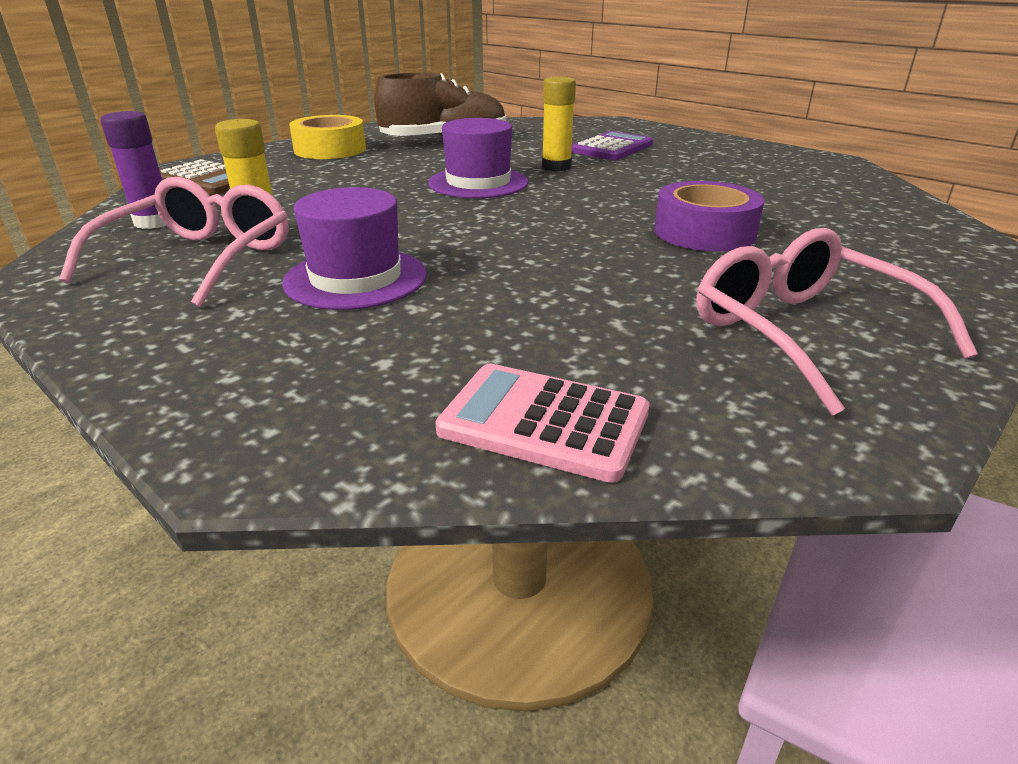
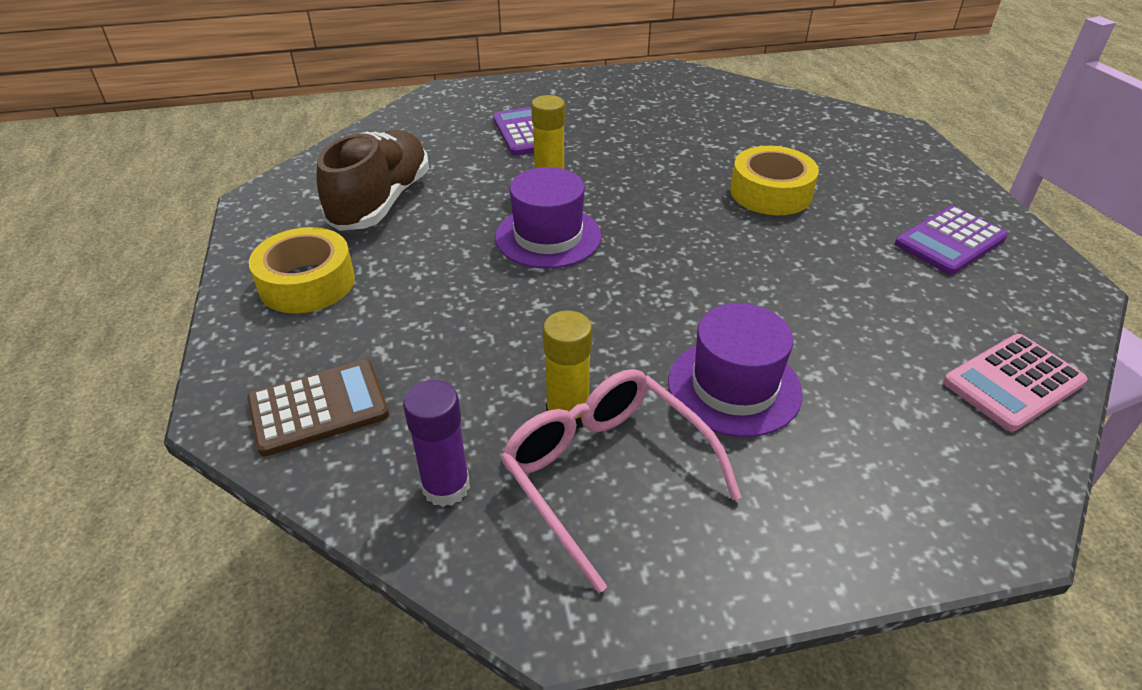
camera: 55 degrees left, 10 degrees up
(704, 232) = (770, 192): purple tape -> yellow tape
(803, 333) = (949, 241): pink glasses -> purple calculator

